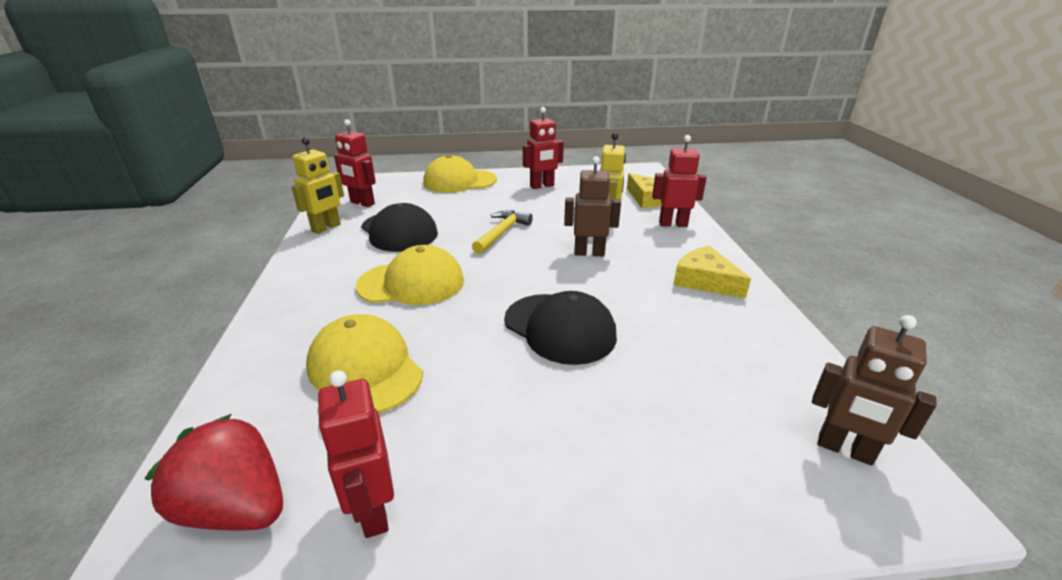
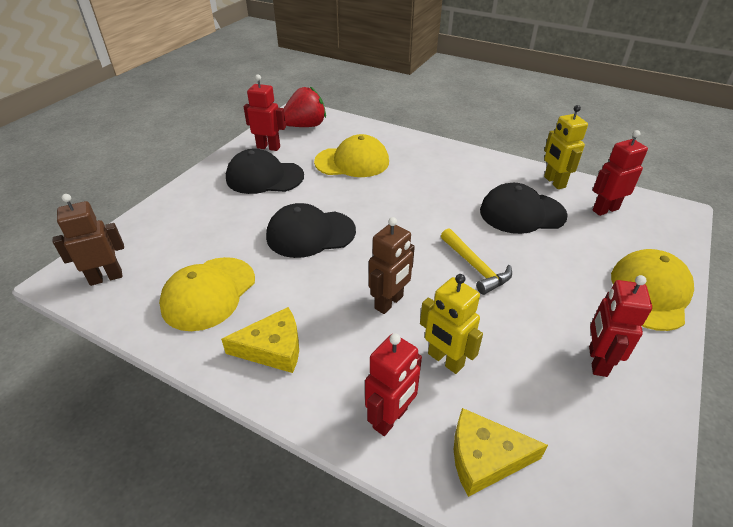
camera: 125 degrees right, 10 degrees up
(411, 283) = (426, 196): yellow cap -> yellow cap (209, 293)
(483, 444) = (264, 177): none -> black cap

